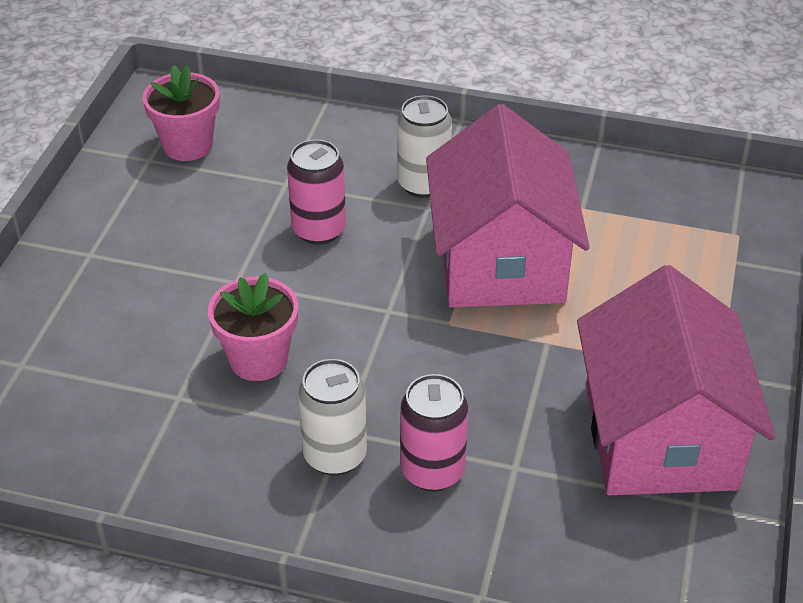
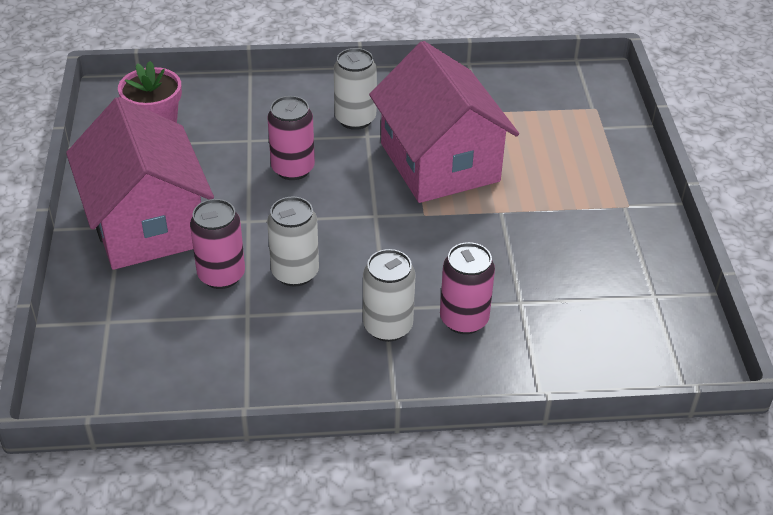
camera: 20 degrees left, 0 degrees up
(172, 341) = (221, 275): none -> pink can
(258, 359) = (295, 273): pink flower pot -> white can
(659, 436) = (609, 257): pink house -> pink house (147, 224)

